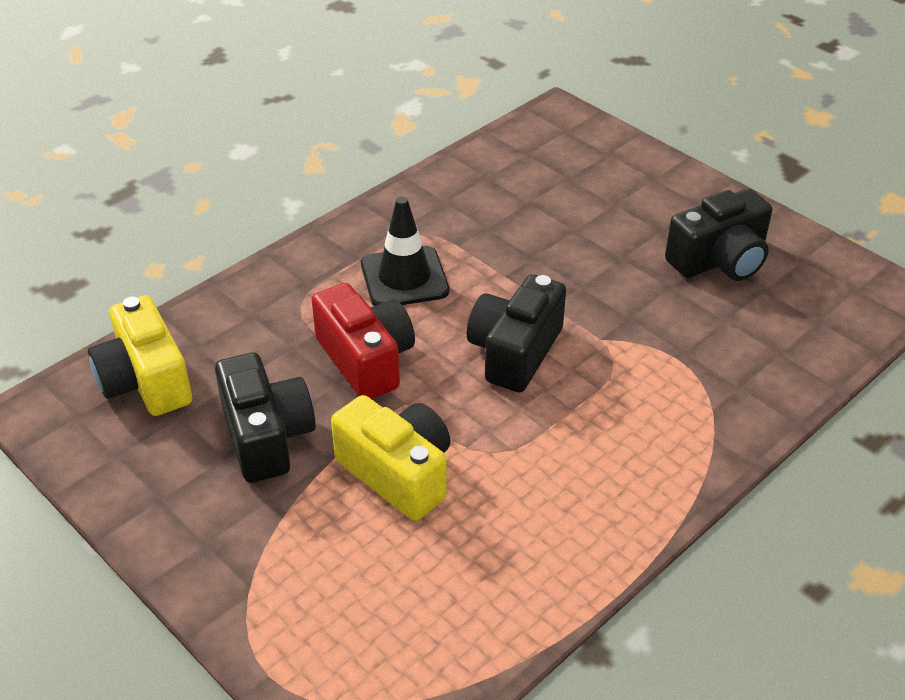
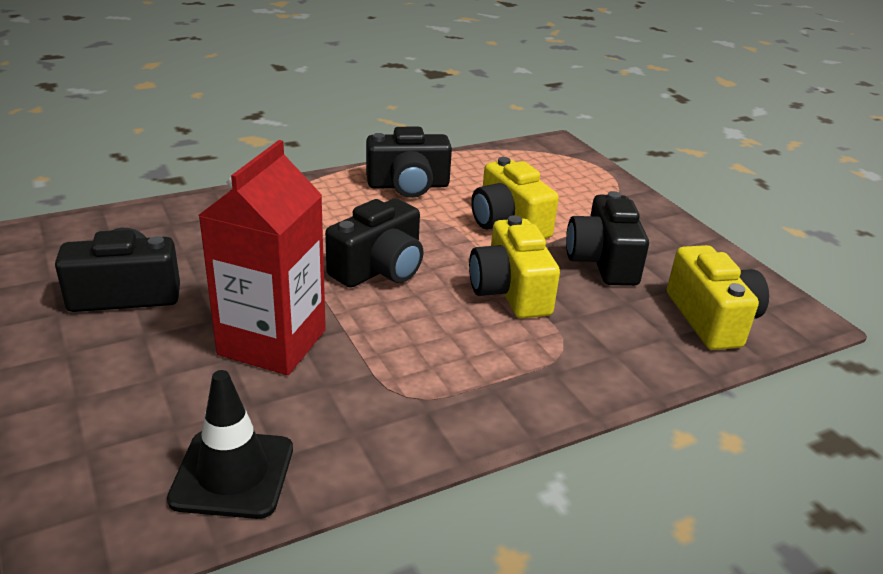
camera: 165 degrees left, 10 degrees down
(366, 360) = (510, 291): red camera -> yellow camera
(404, 278) = (447, 351): black traffic cone -> black traffic cone (232, 474)
(555, 249) = (272, 342): none -> red carton
(565, 514) = (408, 185): none -> black camera

